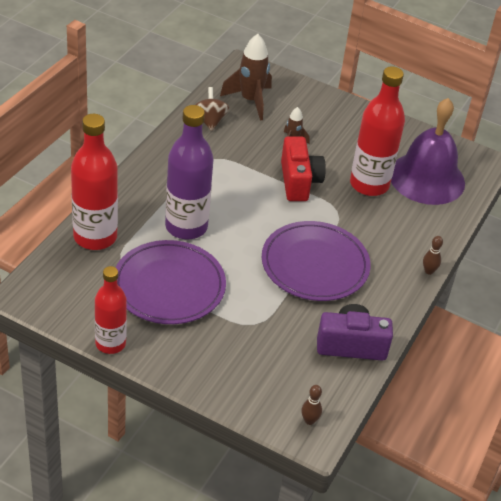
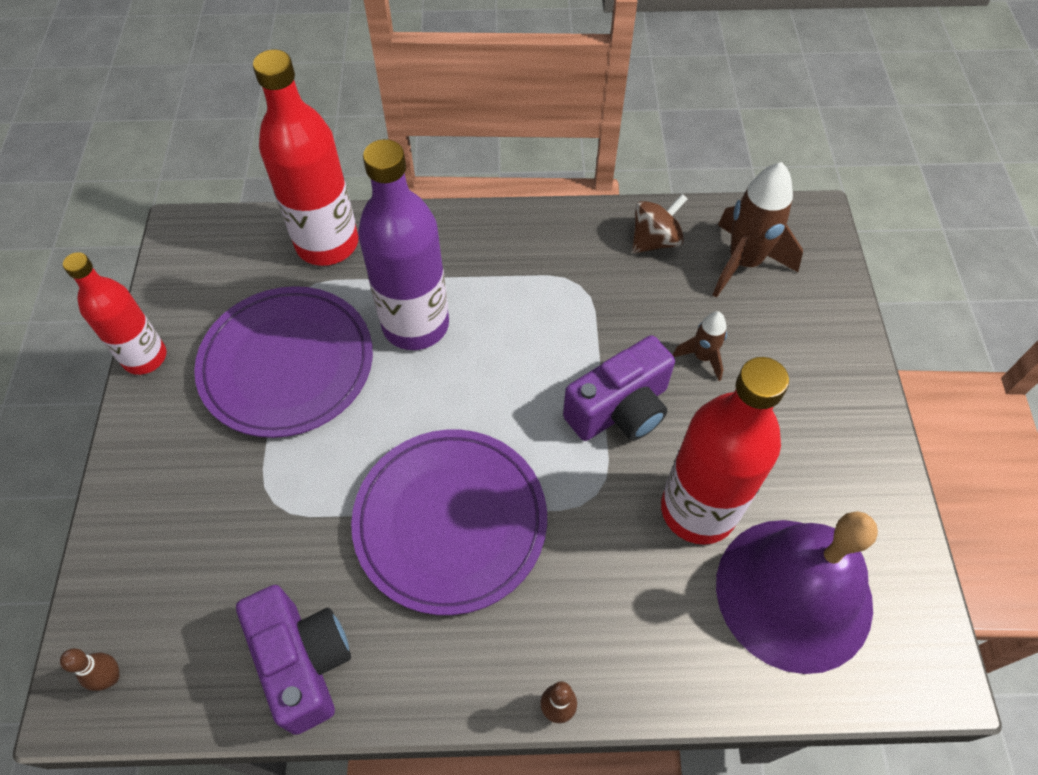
camera: 65 degrees right, 15 degrees up
(299, 181) = (620, 410): red camera -> purple camera

